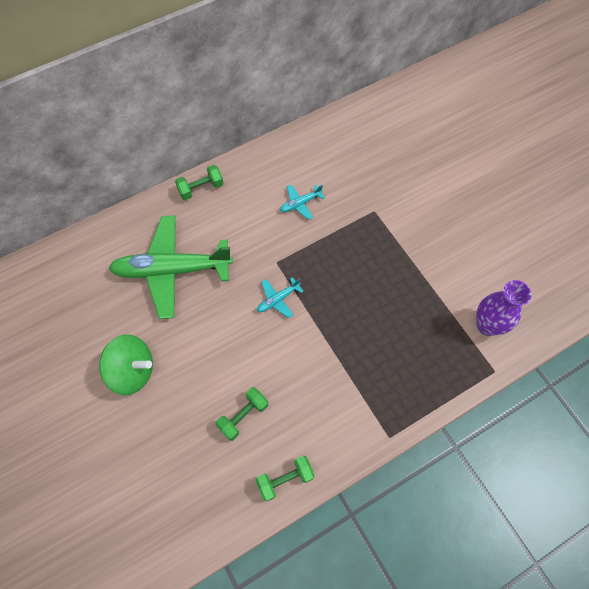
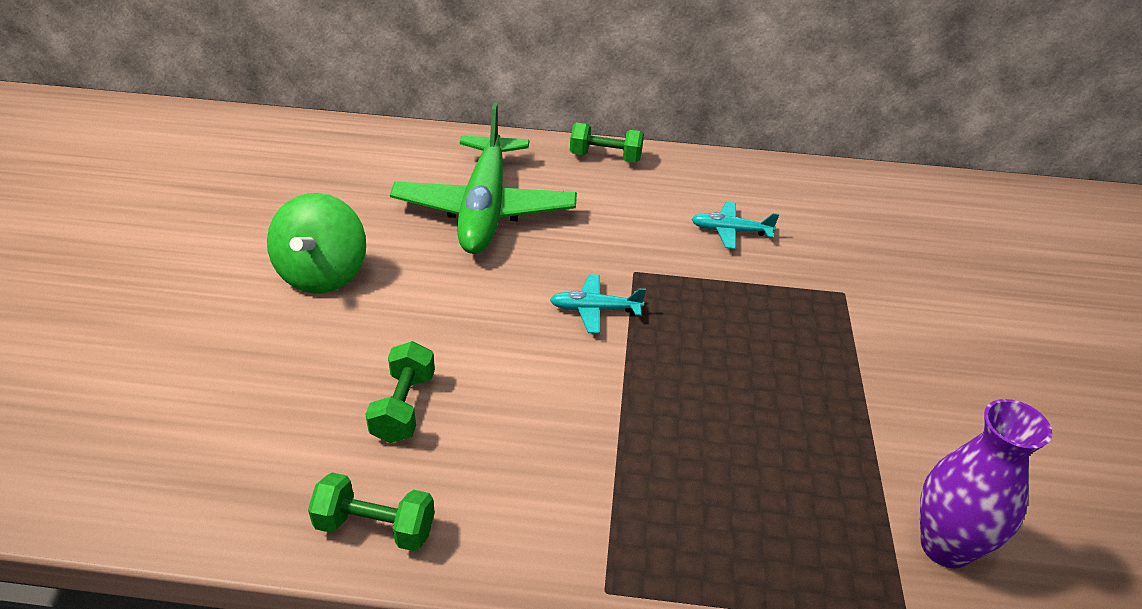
camera: 35 degrees right, 25 degrees down
(132, 371) = (323, 274): green spinning top -> green spinning top turned 45 degrees clockwise
(172, 270) = (484, 209): green plane -> green plane turned 120 degrees counterclockwise
(243, 416) = (403, 407): green dumbbell -> green dumbbell turned 75 degrees counterclockwise

